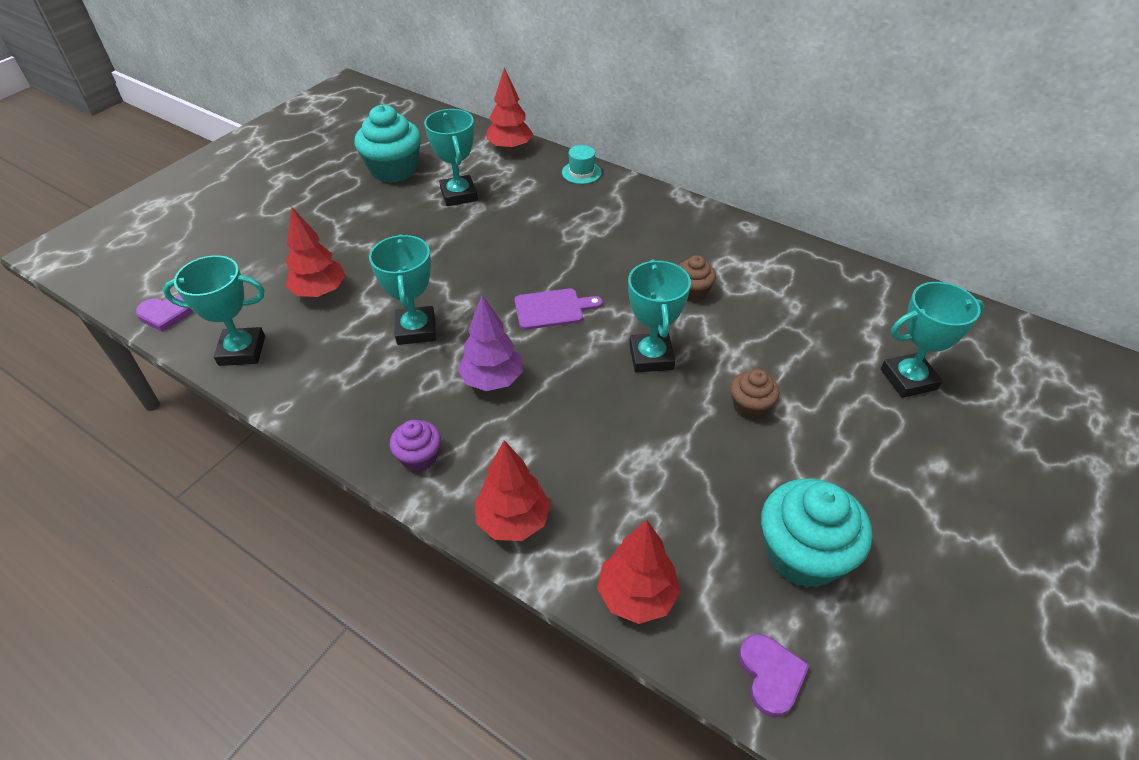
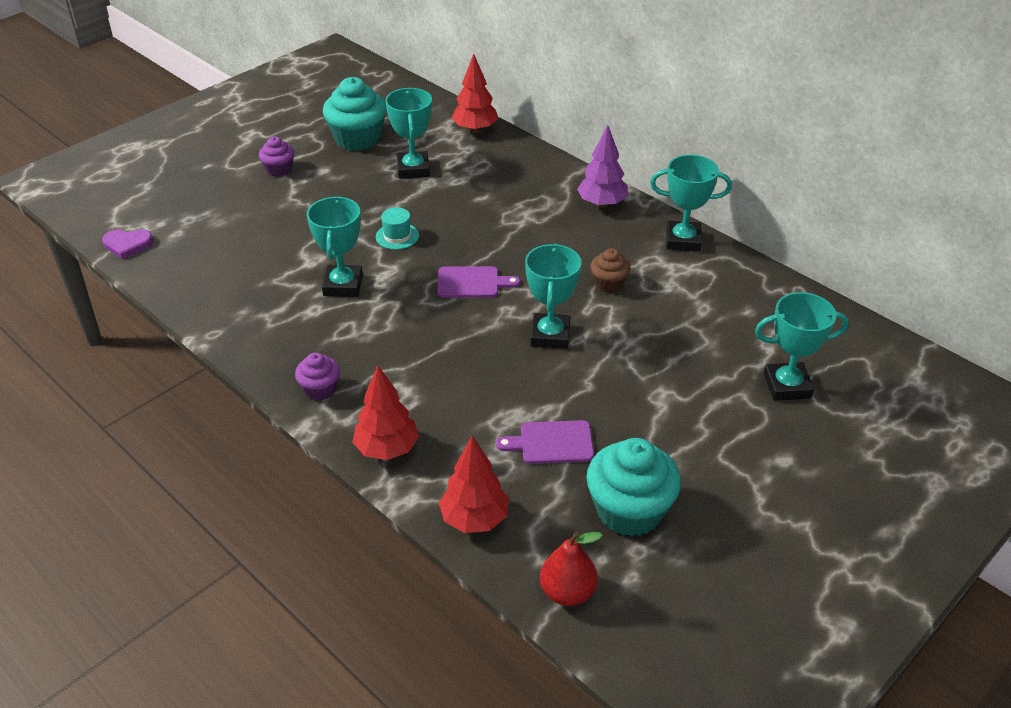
camera: 10 degrees right, 5 degrees down
(242, 351) = (187, 284): turquoise trophy -> turquoise trophy (683, 240)
(318, 211) = (279, 169): none -> purple cupcake
(320, 292) = (265, 242): red tree -> none
(492, 380) = (400, 336): purple tree -> purple tree (601, 204)
(581, 172) = (538, 161): turquoise hat -> turquoise hat (397, 236)
(692, 483) = (552, 443): none -> purple cutting board
(750, 406) = (627, 389): brown cupcake -> none
(771, 675) = (567, 592): purple heart -> red pear

